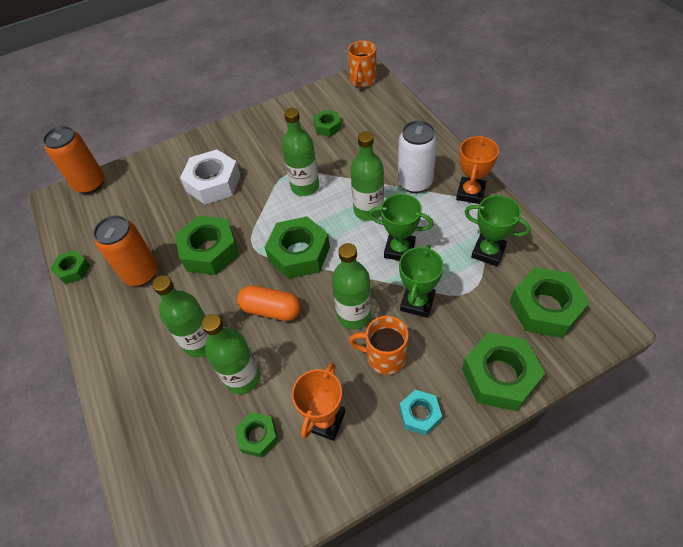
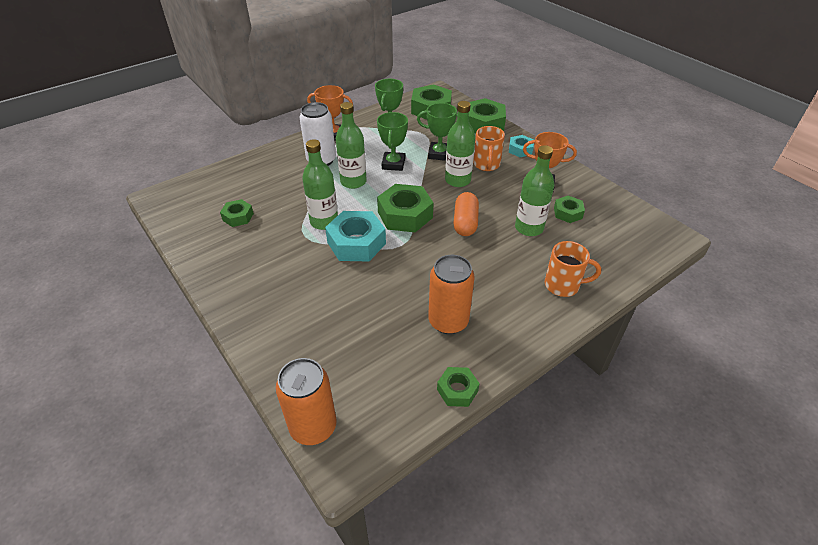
camera: 105 degrees left, 10 degrees down
(200, 342) = (509, 258): green bottle -> none
(210, 251) = (411, 274): green nut -> none
(213, 183) = (317, 291): white nut -> none
(266, 211) = (356, 243): none -> turquoise nut
(362, 80) = (166, 200): orange mug -> orange mug (563, 285)

